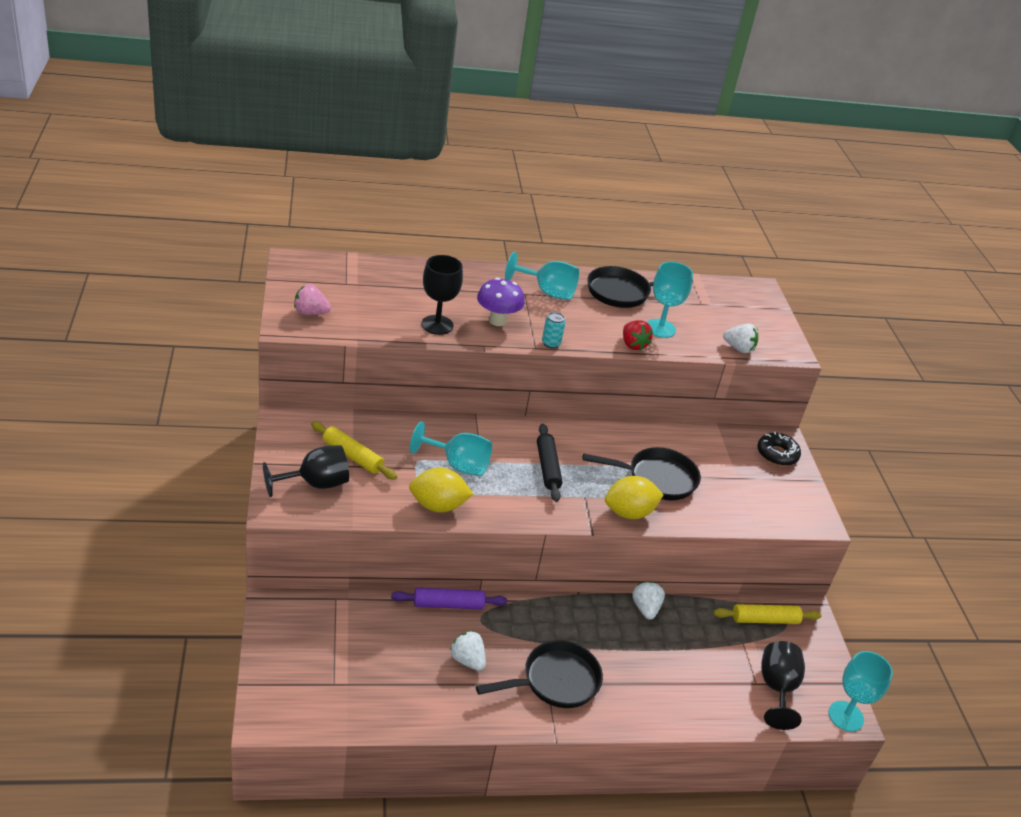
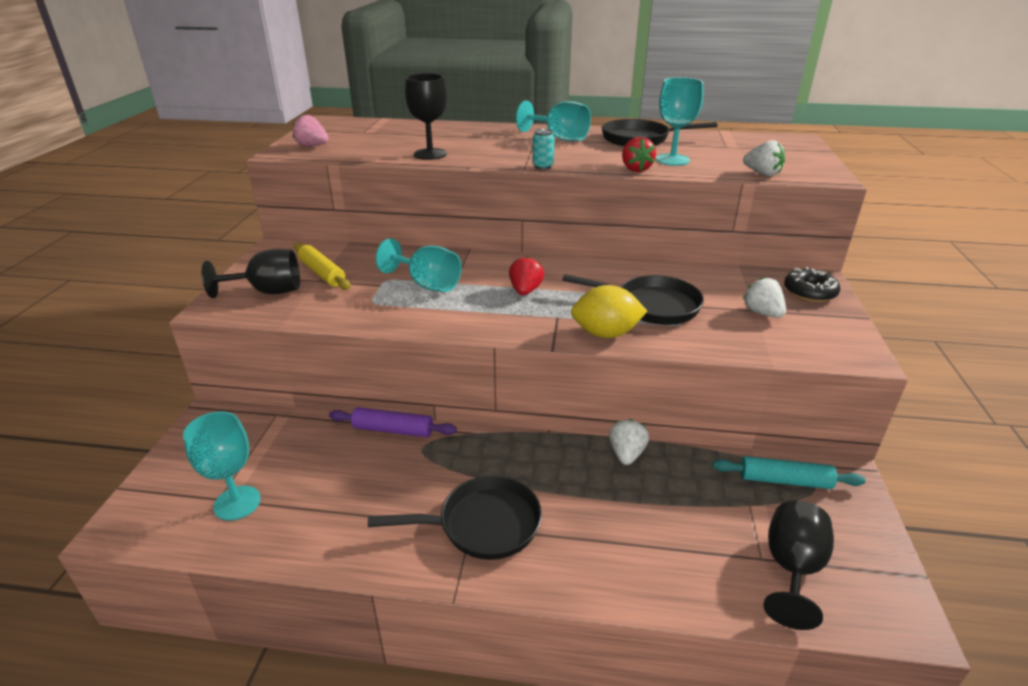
camera: 20 degrees right, 5 degrees down
(438, 506) = (384, 315): yellow lemon -> none
(467, 660) = (385, 489): white strawberry -> white strawberry (762, 313)
(497, 321) = (494, 153): purple mushroom -> none
(547, 467) = (525, 291): black rolling pin -> red strawberry
(765, 619) = (784, 480): yellow rolling pin -> turquoise rolling pin
(845, 716) = (900, 621): turquoise goblet -> turquoise goblet (237, 503)

